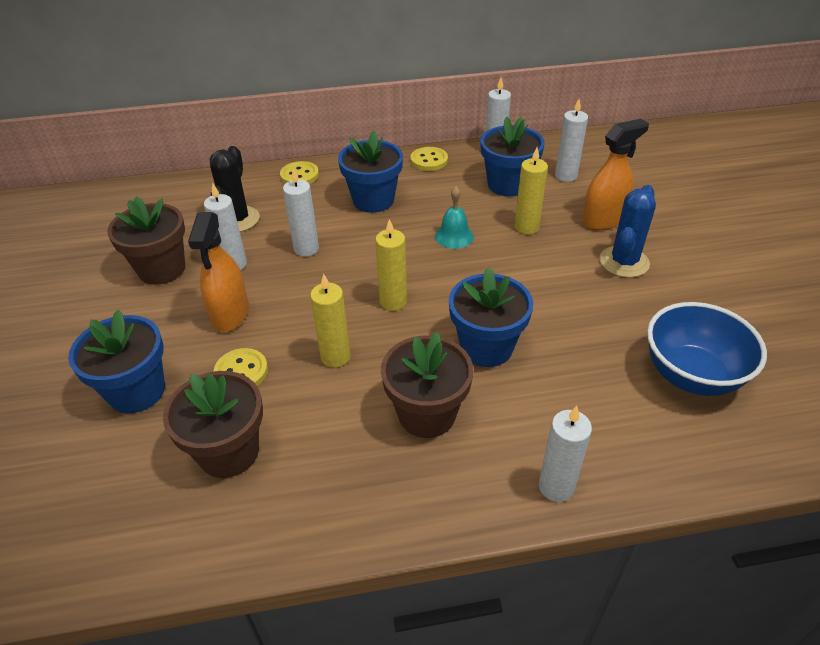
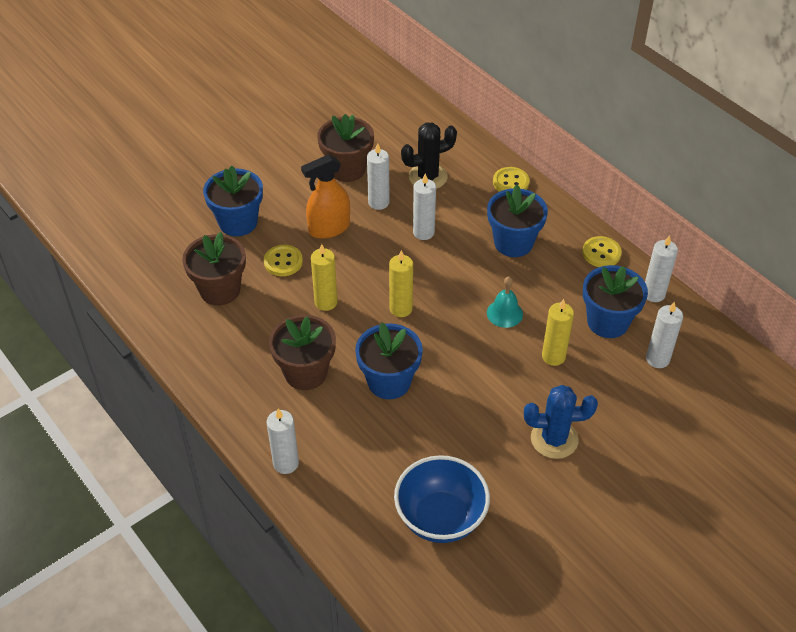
camera: 60 degrees right, 5 degrees up
(603, 220) = (607, 407): orange spray bottle -> none

